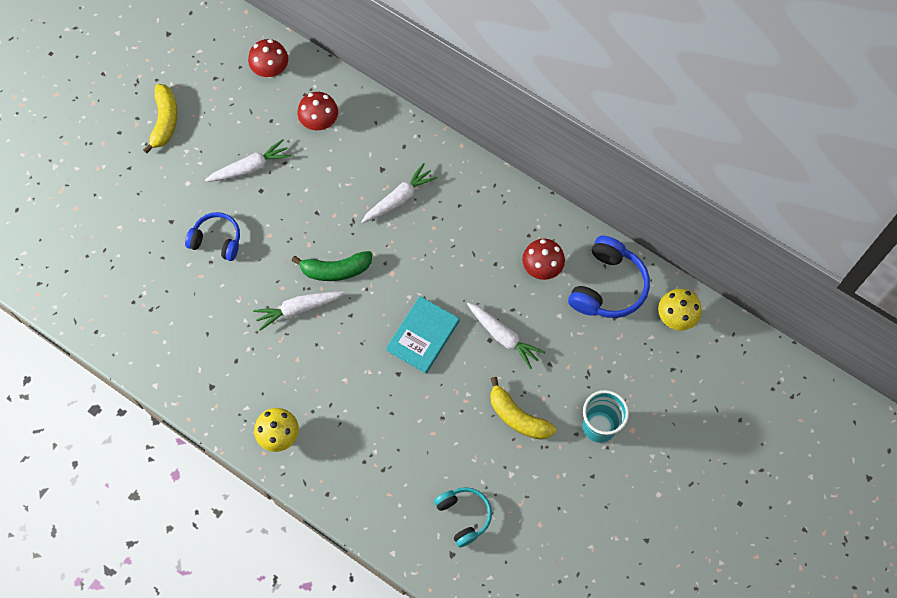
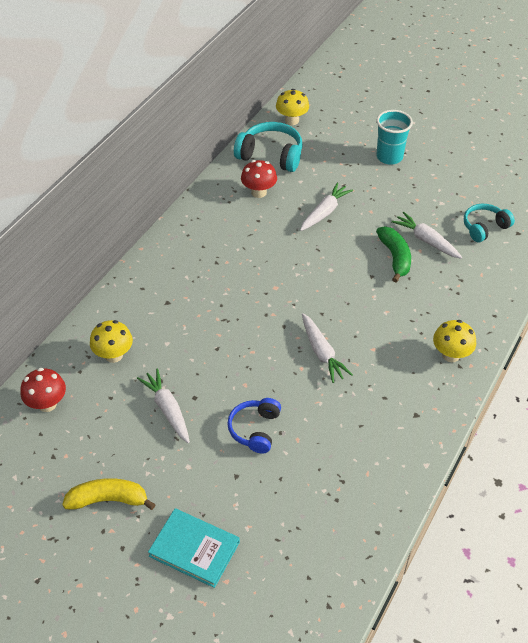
camera: 95 degrees left, 20 degrees down
(319, 122) = (114, 355): red mushroom -> yellow mushroom
(335, 270) = (277, 328): green banana -> green banana (395, 257)
(399, 198) = (198, 287): white carrot -> white carrot (426, 240)
(423, 336) = (333, 262): turquoise book -> turquoise book (194, 549)
(517, 417) = (393, 201): yellow banana -> none
(608, 286) = (271, 155): blue headphones -> turquoise headphones

